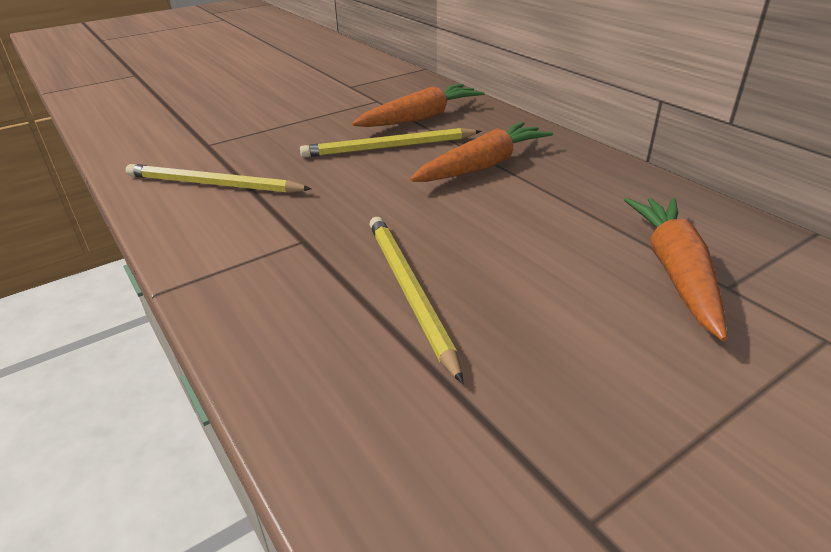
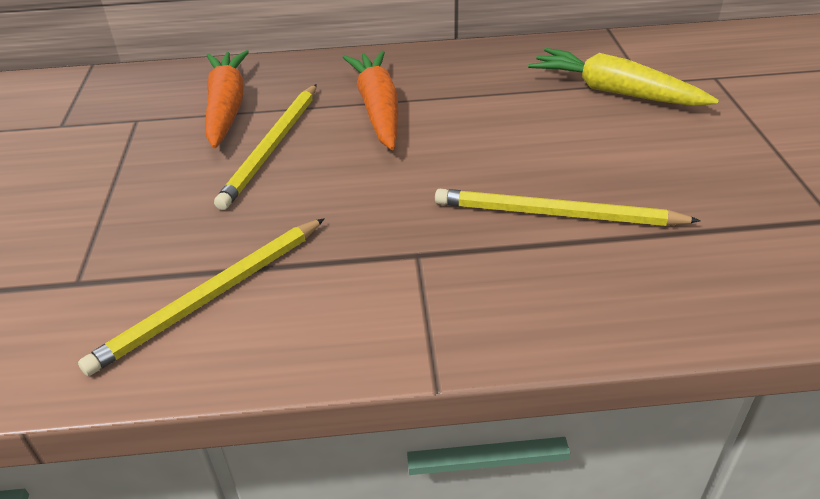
camera: 60 degrees left, 5 degrees up
(675, 272) = (615, 92): orange carrot -> yellow carrot

